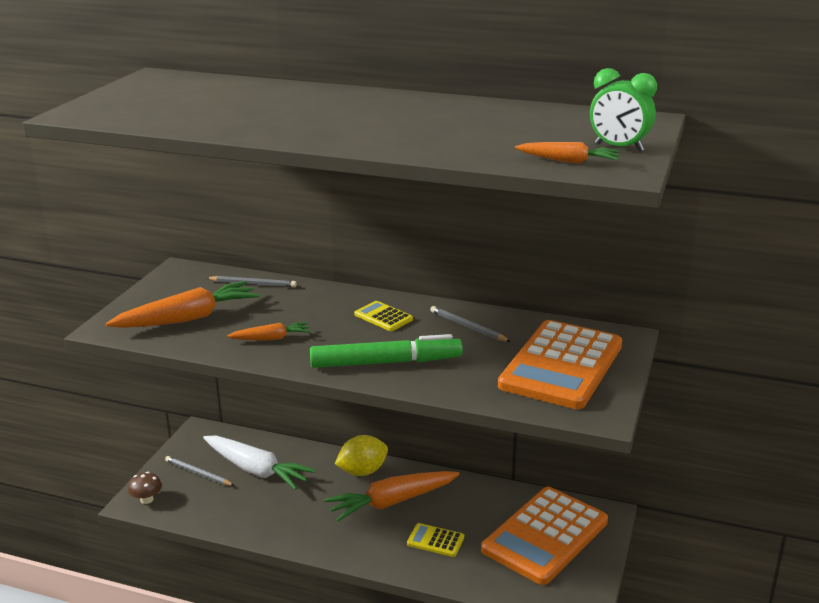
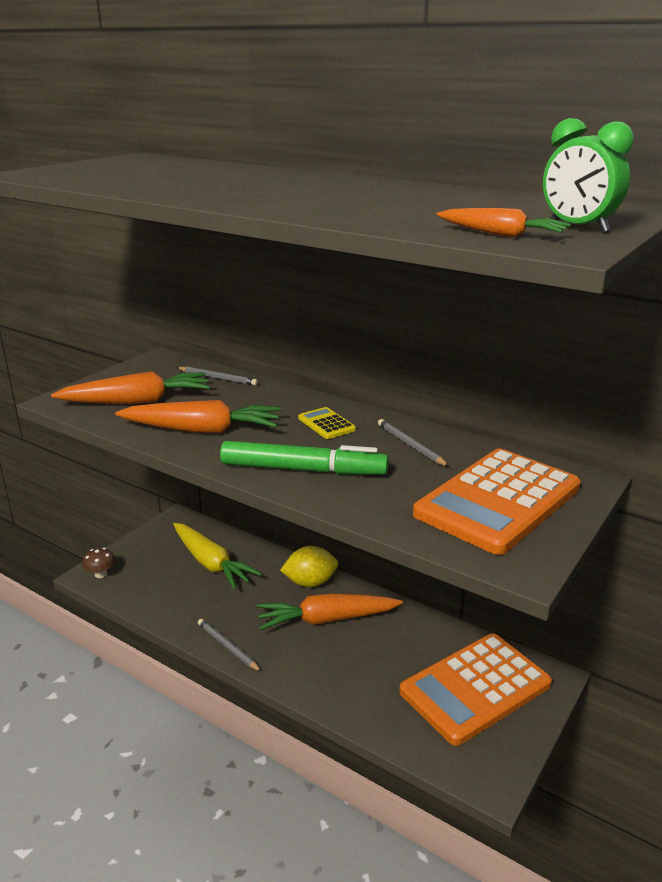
camera: 15 degrees right, 0 degrees up
(198, 473) = (157, 557): grey pencil -> grey pencil (227, 647)
(256, 470) = (211, 563): white carrot -> yellow carrot
(271, 338) = (203, 430): orange carrot -> orange carrot, size x1.90
(435, 541) = (355, 670): yellow calculator -> none

